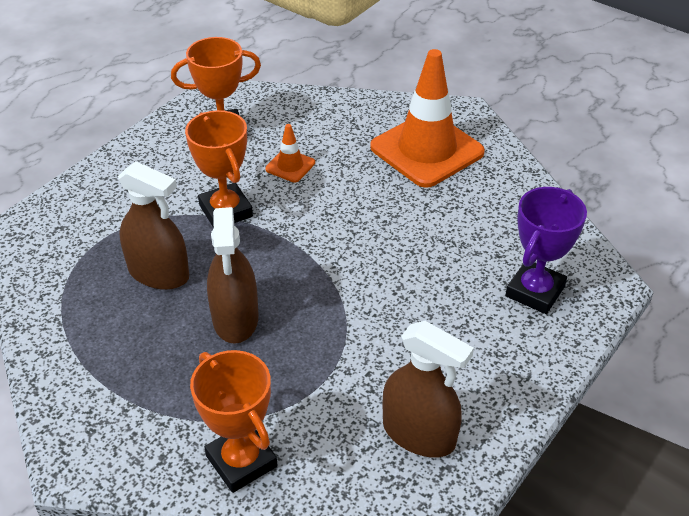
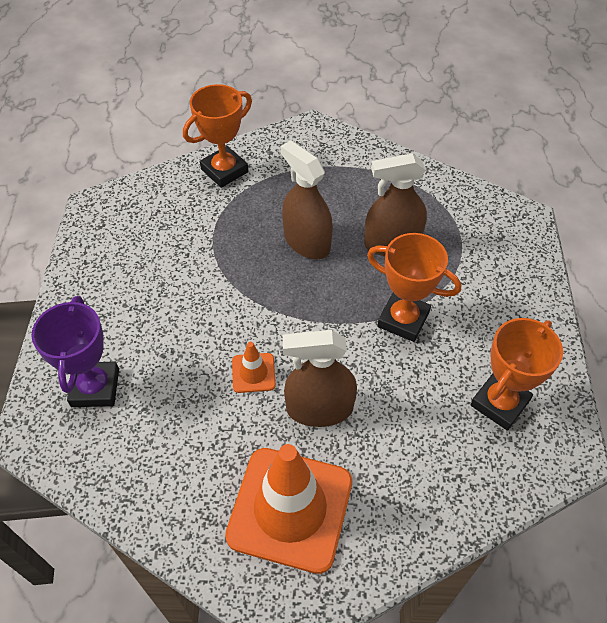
camera: 145 degrees right, 10 degrees up
(241, 461) = (224, 171): orange trophy -> orange trophy turned 60 degrees counterclockwise
(290, 166) = (400, 400): orange traffic cone -> orange traffic cone (253, 373)
(419, 434) = (129, 235): brown spray bottle -> brown spray bottle (319, 408)

